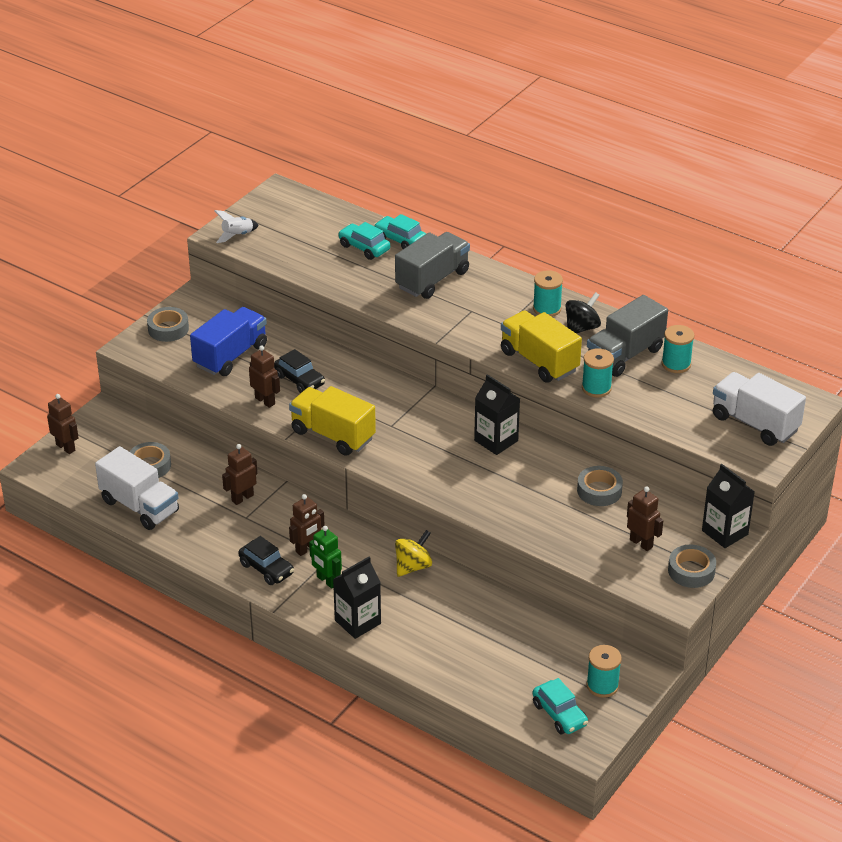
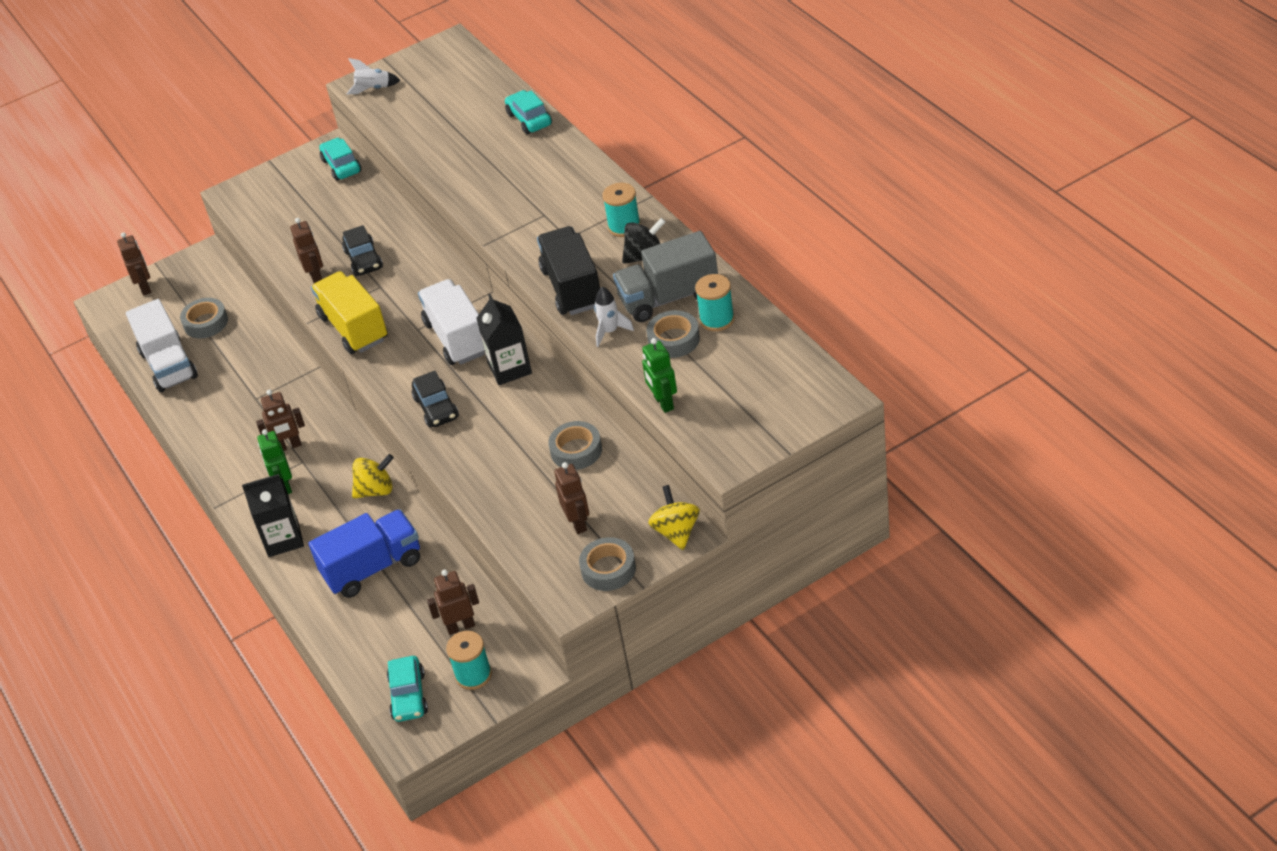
camera: 30 degrees right, 5 degrees up
(168, 329) = (280, 179): grey tape -> grey tape (674, 339)
(230, 356) = (317, 220): blue truck -> blue truck (373, 568)
(242, 498) = (266, 376): brown robot -> brown robot (460, 626)
(266, 569) = (238, 459): black car -> black car (436, 408)
(364, 248) = (487, 123): turquoise car -> turquoise car (341, 166)
(432, 280) = (529, 171): grey truck -> none
(539, 361) = (572, 288): yellow truck -> black truck
(596, 388) = (610, 331): turquoise spool -> white rocket
(680, 432) = (663, 403): none -> green robot
(725, 532) = (676, 532): black carton -> yellow spinning top
(754, 423) = (753, 410): white truck -> white truck (457, 338)

